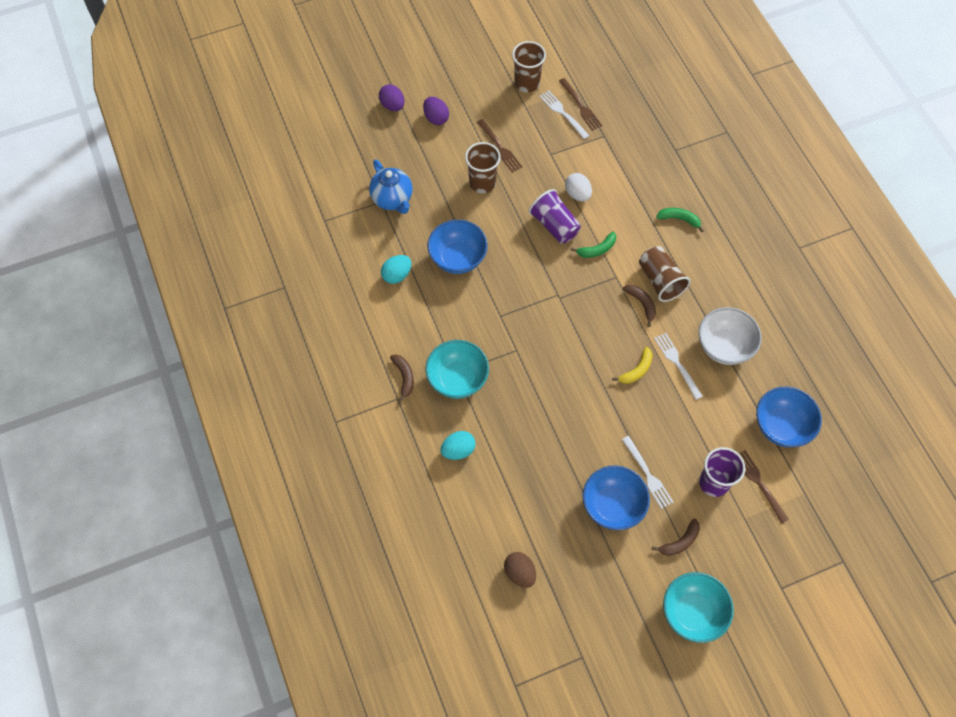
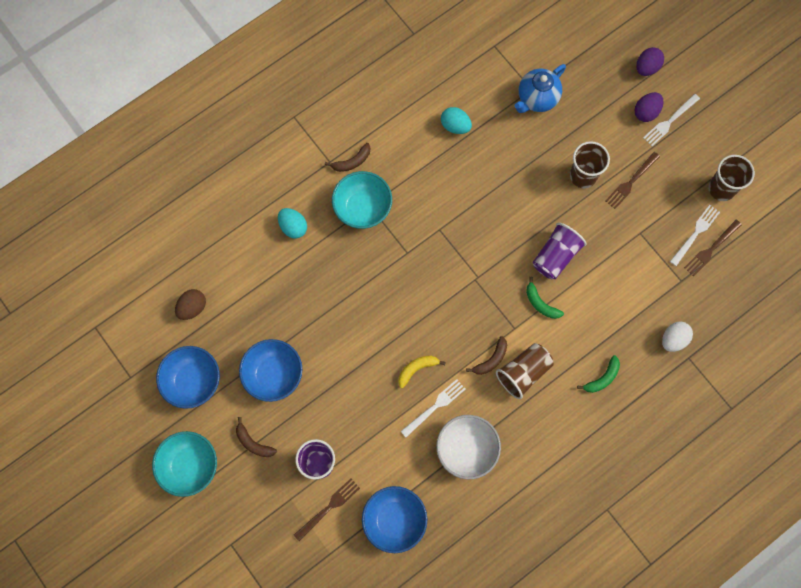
camera: 75 degrees right, 10 degrees up
(457, 258) = (490, 175): blue bowl -> blue bowl (193, 381)
(577, 194) = (600, 270): white egg -> white egg (673, 339)
(636, 370) = (417, 369): yellow banana -> yellow banana turned 120 degrees clockwise
(648, 475) = (312, 401): white fork -> white fork (669, 121)
(679, 219) = (602, 378): green banana -> green banana turned 45 degrees clockwise

